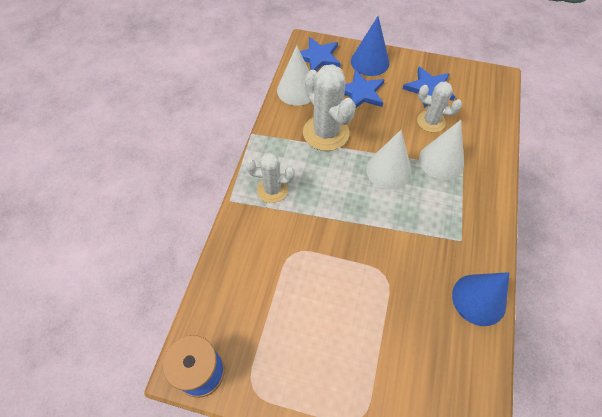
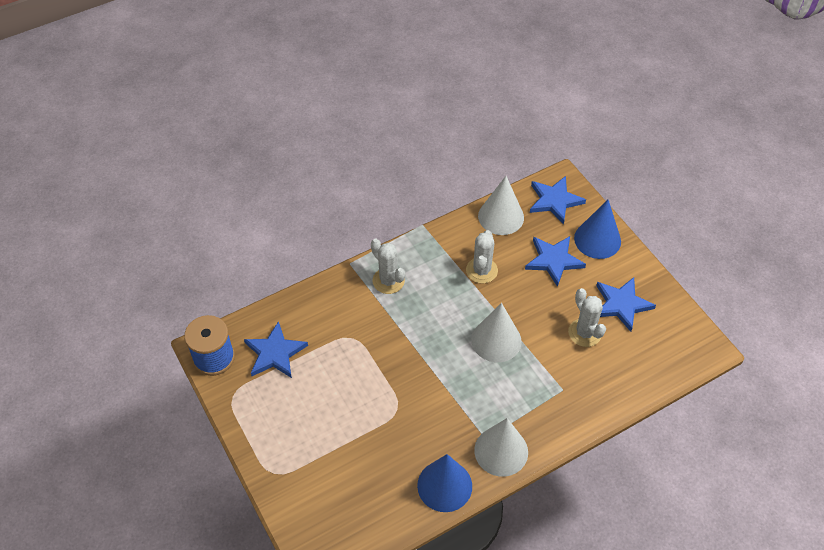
camera: 45 degrees right, 5 degrees down
(249, 319) = (275, 353): none -> blue star
(326, 133) = (481, 270): white cactus -> white cactus, size x0.62
(441, 161) = (550, 370): white cone -> white cone (501, 451)

